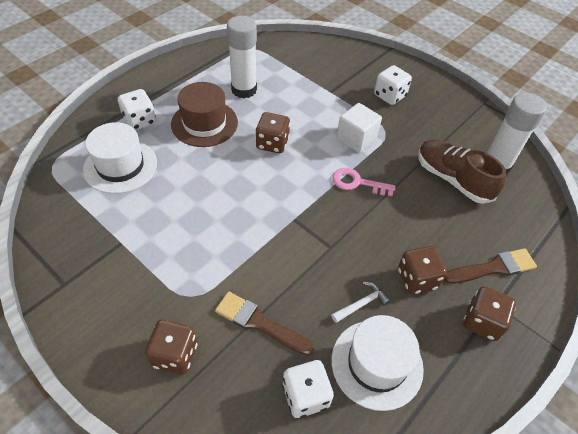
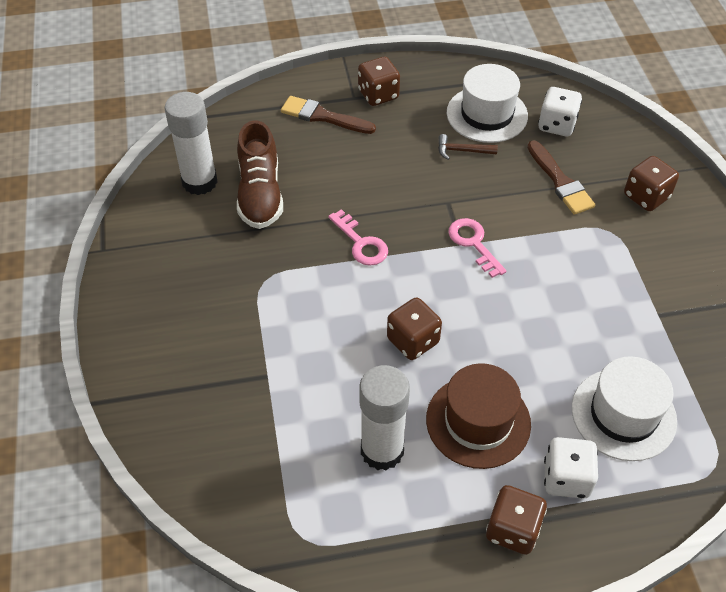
camera: 140 degrees left, 0 degrees up
(286, 224) = (473, 243): none -> pink key
(356, 138) = (307, 291): white cube -> none
(361, 304) = (462, 151): white hammer -> brown hammer
(389, 96) = (199, 324): white dice -> none
(417, 279) = (397, 142): brown dice -> brown dice (512, 529)

